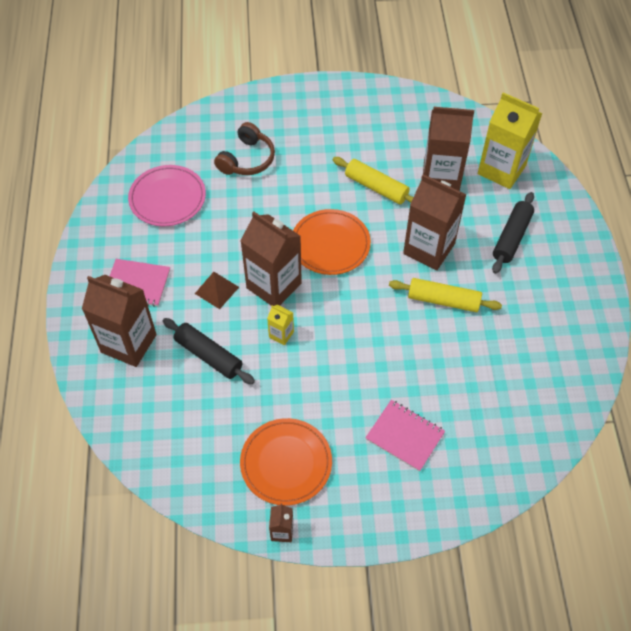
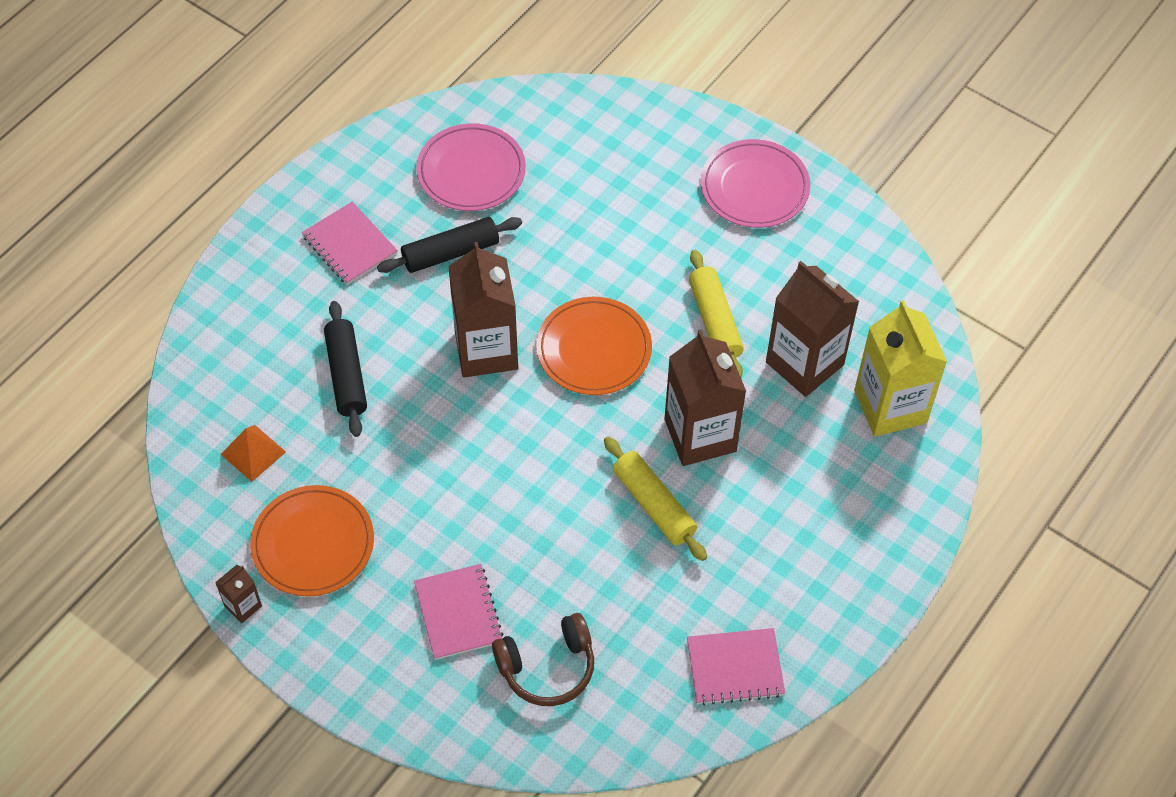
camera: 40 degrees right, 0 degrees up
(128, 343) = (282, 303): brown carton -> none
(198, 440) = (253, 453): none -> orange pyramid
(217, 290) = (422, 311): brown pyramid -> none
(247, 159) = (601, 185): brown headphones -> brown headphones (547, 667)
(281, 334) = (441, 409): yellow carton -> none
(327, 109) = (754, 187): none -> pink plate
(511, 237) = (812, 494): black rolling pin -> black rolling pin (451, 253)
(567, 351) = (735, 667): none -> pink notebook

